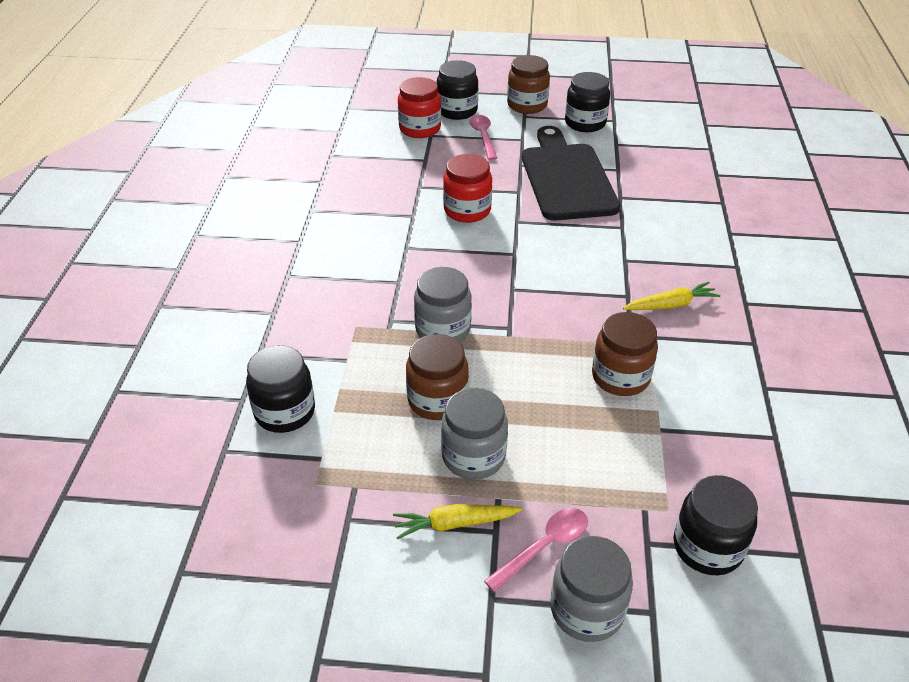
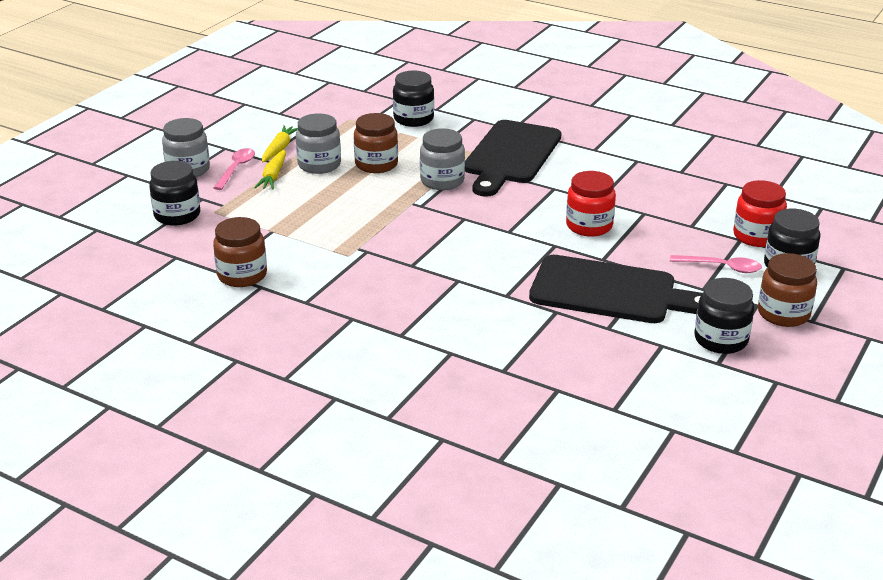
camera: 115 degrees right, 10 degrees down
(348, 295) = (511, 156): none -> black cutting board
(544, 546) = (236, 169): pink spoon -> pink spoon turned 150 degrees counterclockwise
(620, 377) = (331, 232): brown jar -> brown jar (242, 275)
(671, 305) = (383, 281): yellow carrot -> yellow carrot (273, 176)

